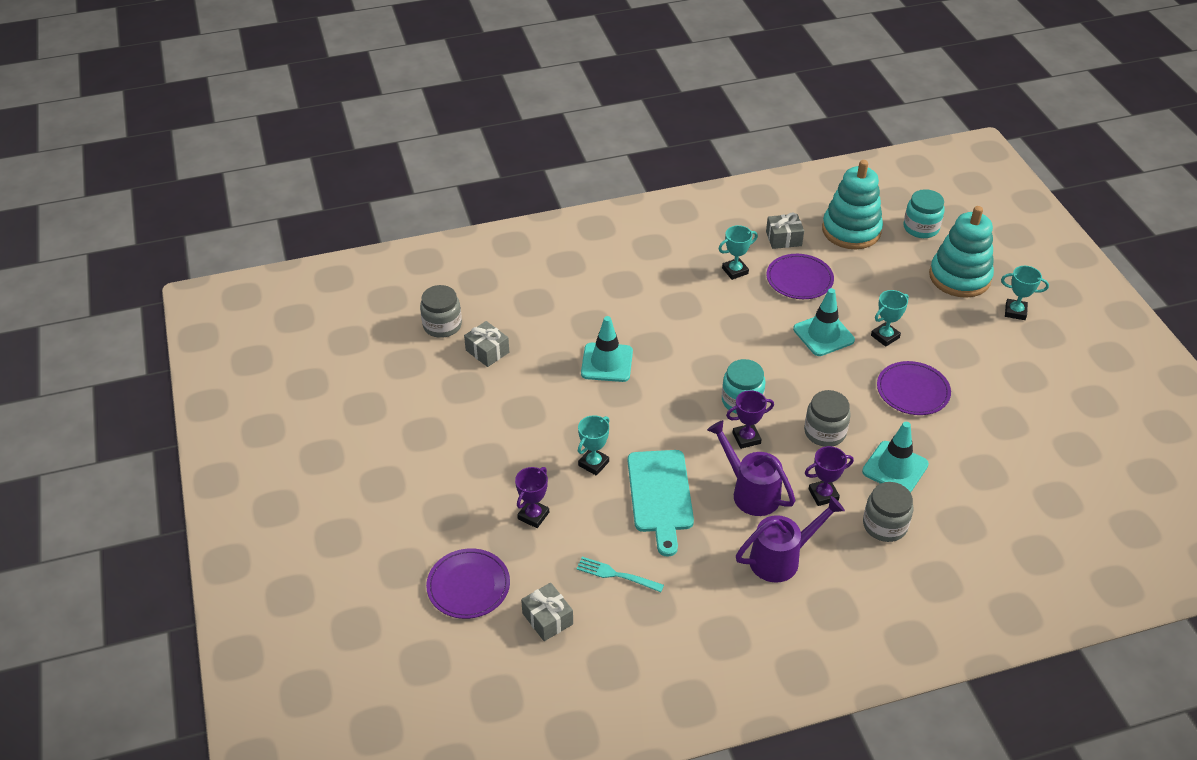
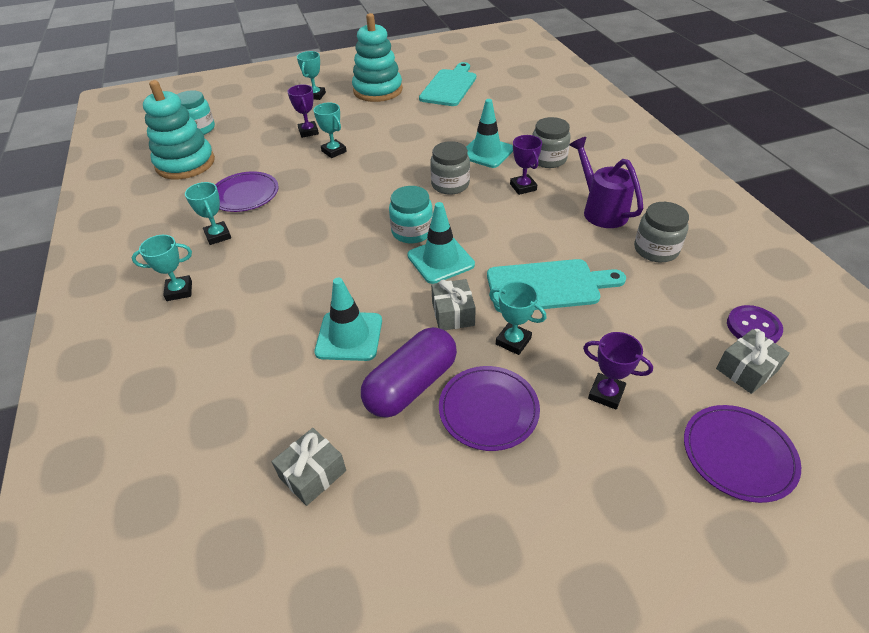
camera: 90 degrees left, 0 degrees up
(442, 325) = (242, 550): grey jar -> grey jar (656, 249)
(554, 399) = (411, 385): none -> purple capsule
(597, 642) = (753, 327): none -> purple button
(616, 575) = (663, 315): turquoise fork -> none
(664, 260) = (179, 291): none -> turquoise trophy
(746, 438) = (462, 229): purple trophy -> purple trophy (308, 132)
(750, 492) = (529, 226): purple watering can -> none
(783, 238) = (179, 203): grey gift -> grey gift (453, 314)
(823, 335) = (326, 182): turquoise traffic cone -> turquoise traffic cone (440, 260)
(913, 391) = (400, 141): purple plate -> purple plate (488, 409)
(959, 277) = (268, 115): turquoise stacking toy -> turquoise stacking toy (378, 90)
(1066, 441) = (449, 86): none -> turquoise cutting board

